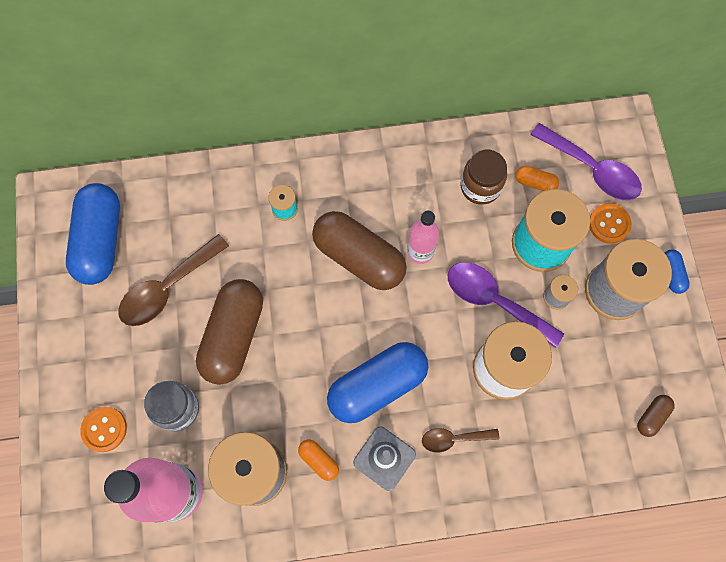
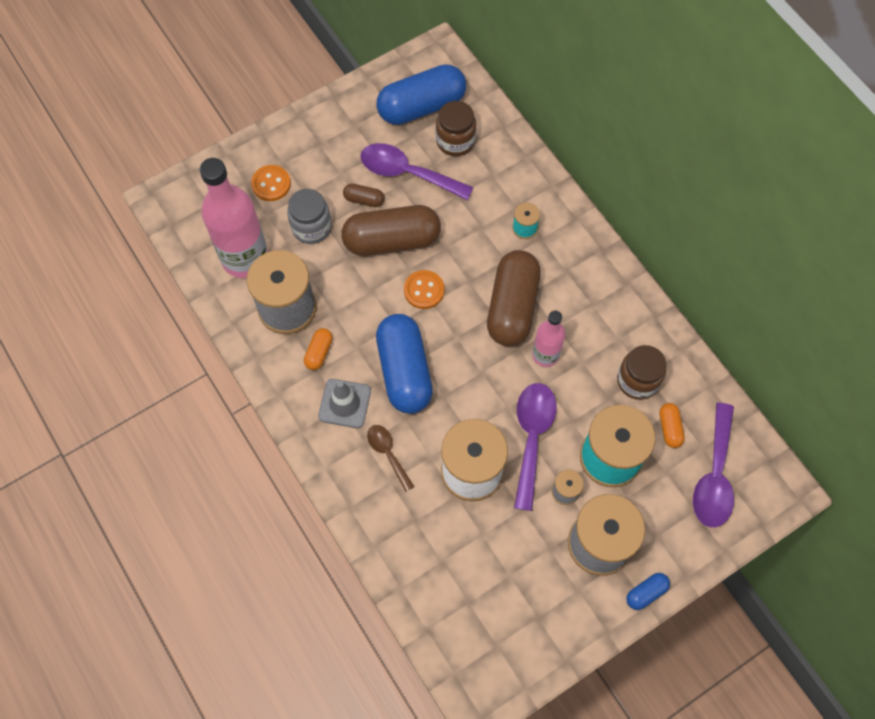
camera: 65 degrees right, 5 degrees down
(158, 227) = (455, 141): none -> brown jar
(168, 287) = (408, 173): brown spoon -> purple spoon
(377, 386) = (404, 371): blue capsule -> blue capsule turned 45 degrees clockwise
(609, 224) = (665, 513): orange button -> orange button (424, 290)
(652, 416) = (492, 624): brown capsule -> brown capsule (364, 200)

